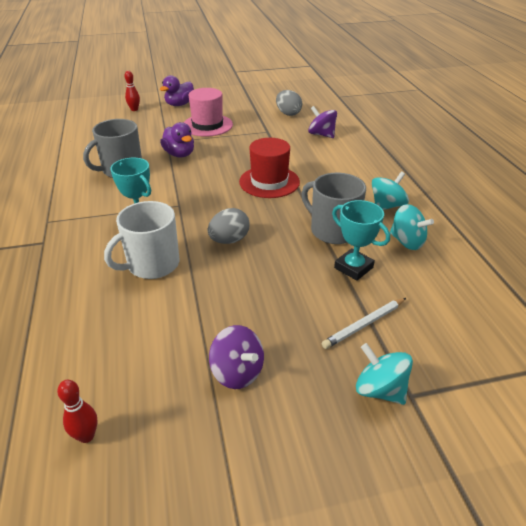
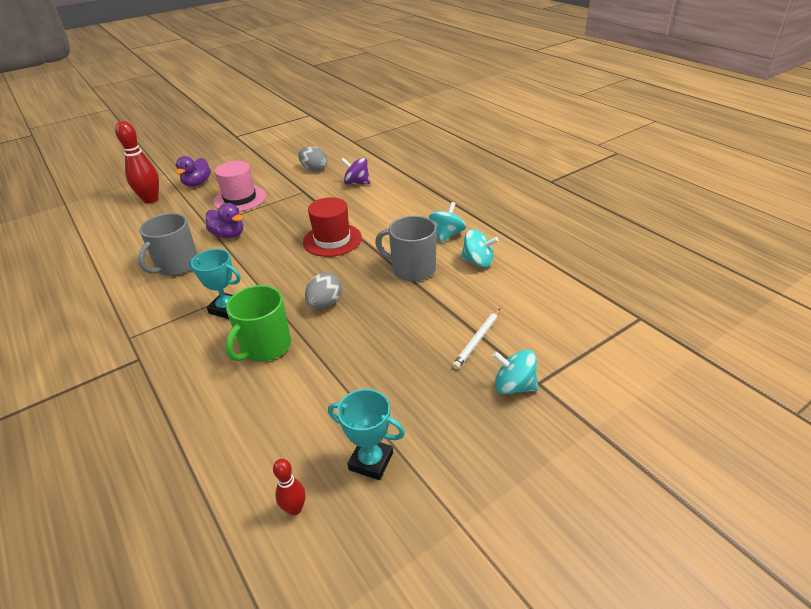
camera: 20 degrees left, 0 degrees up
(134, 109) = (151, 199): red bowling pin -> red bowling pin, size x1.93
(152, 265) = (265, 347): white mug -> green mug
(237, 372) = (395, 412): purple spinning top -> none
(353, 268) = (446, 296): turquoise trophy -> turquoise trophy (371, 461)

